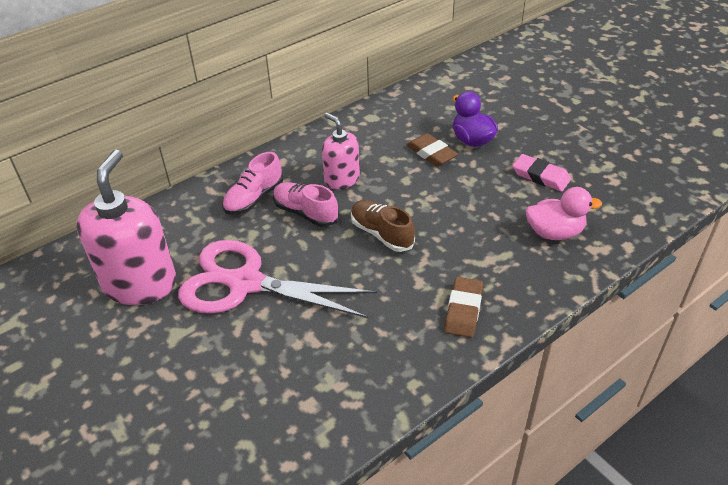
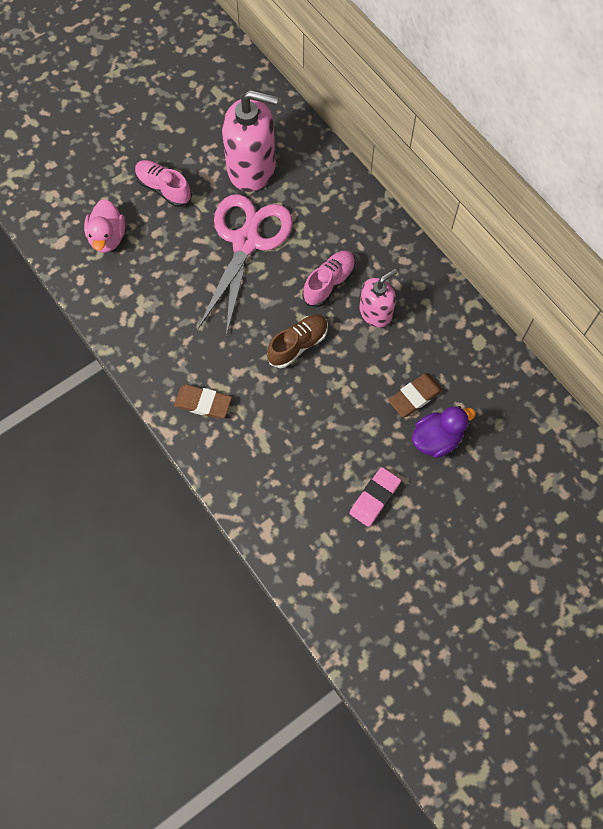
camera: 90 degrees right, 25 degrees up
(254, 198) = (351, 240): pink shoe -> pink shoe (164, 188)
(554, 232) = (290, 495): pink duck -> pink duck (107, 237)

